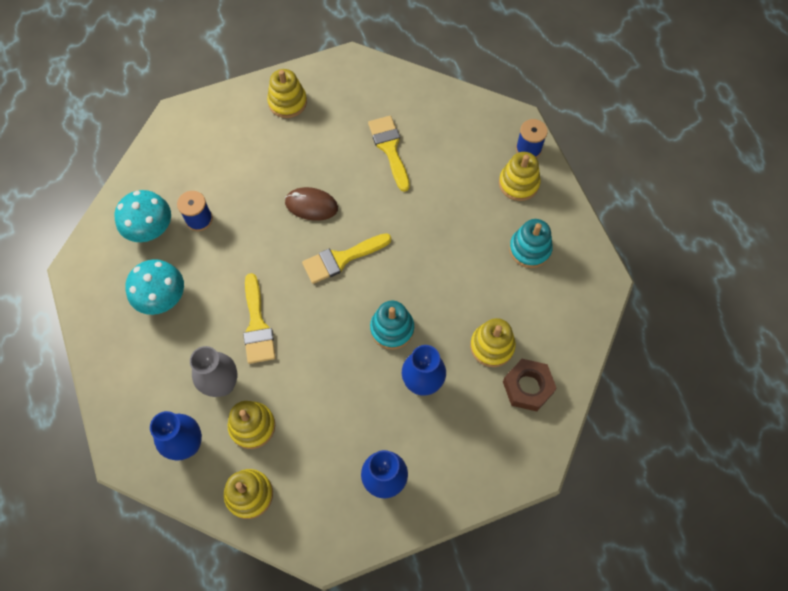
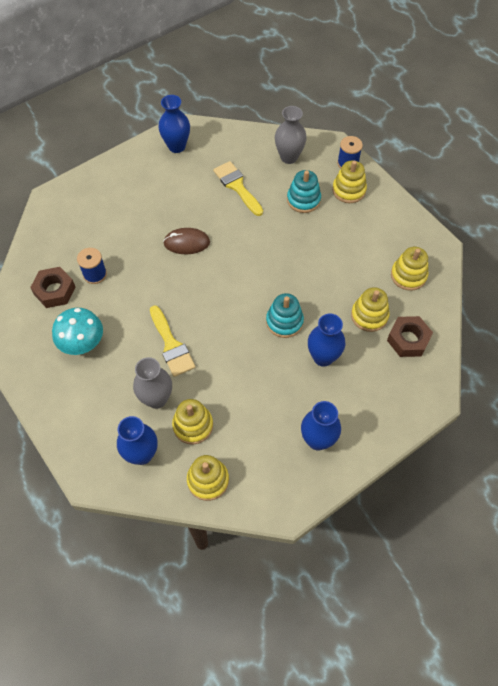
camera: 15 degrees left, 5 degrees down
(150, 228) = (55, 291): turquoise mushroom -> brown nut
(287, 102) = (141, 169): yellow stacking toy -> yellow stacking toy (408, 275)
(336, 83) = (176, 146): none -> blue vase
(341, 259) = (225, 278): yellow brush -> none
(461, 125) = (289, 157): none -> grey vase
(529, 249) = (374, 236): turquoise stacking toy -> turquoise stacking toy (303, 200)

